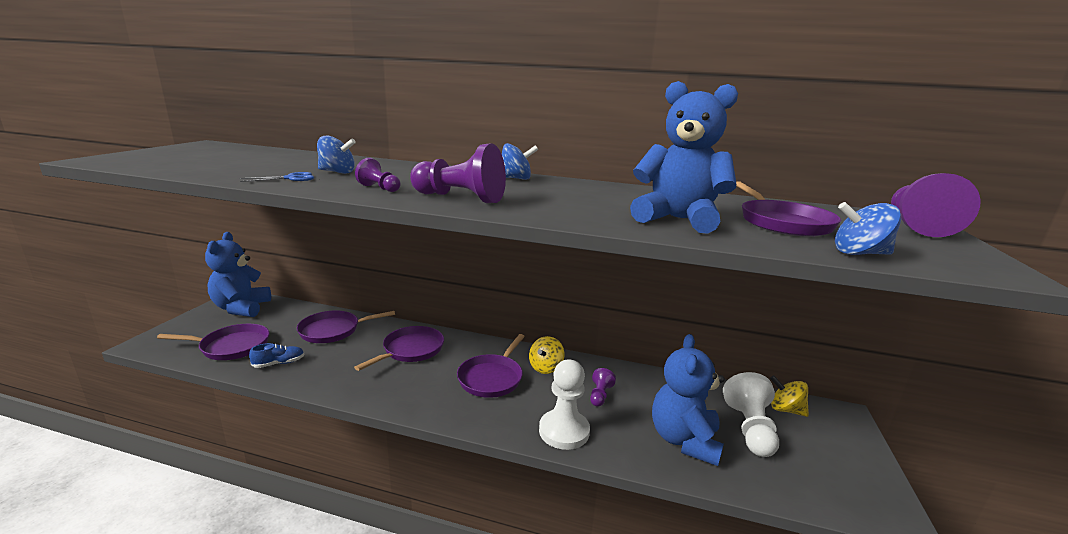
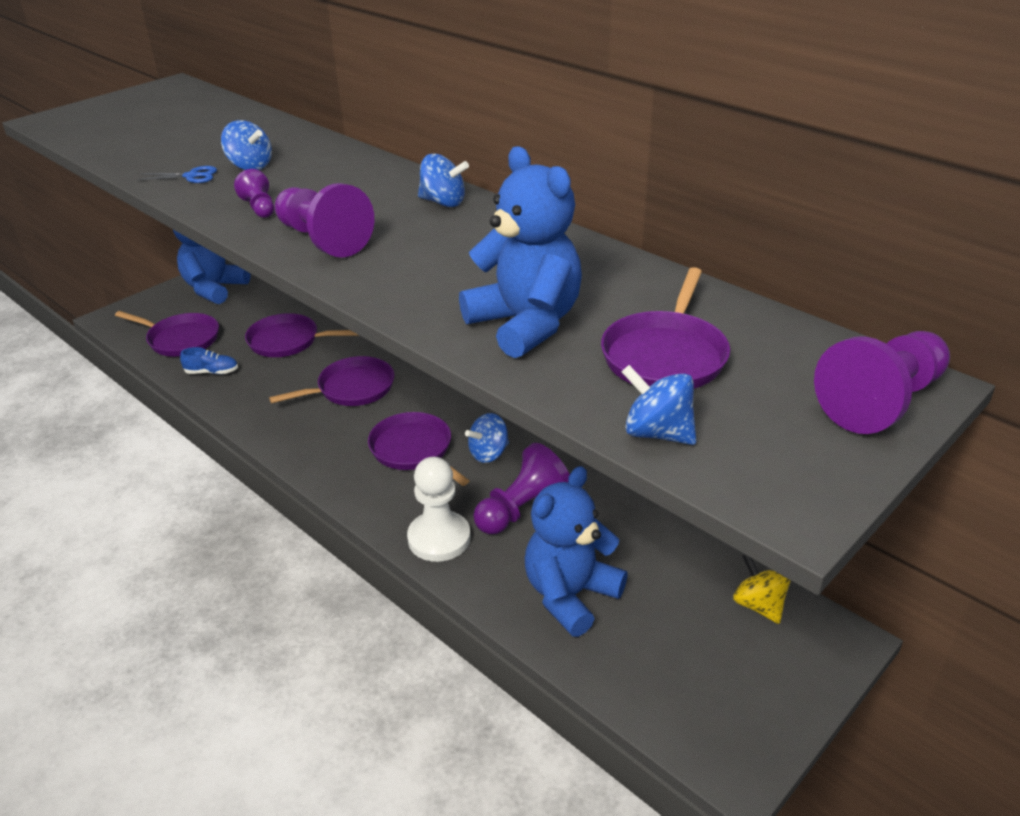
camera: 30 degrees right, 15 degrees up
(492, 378) = (413, 450): purple pan -> purple pan turned 90 degrees clockwise
(545, 367) = (488, 453): yellow spinning top -> blue spinning top
(600, 395) = (522, 509): purple pawn -> purple pawn, size x1.90
(750, 429) = (673, 611): white pawn -> none

